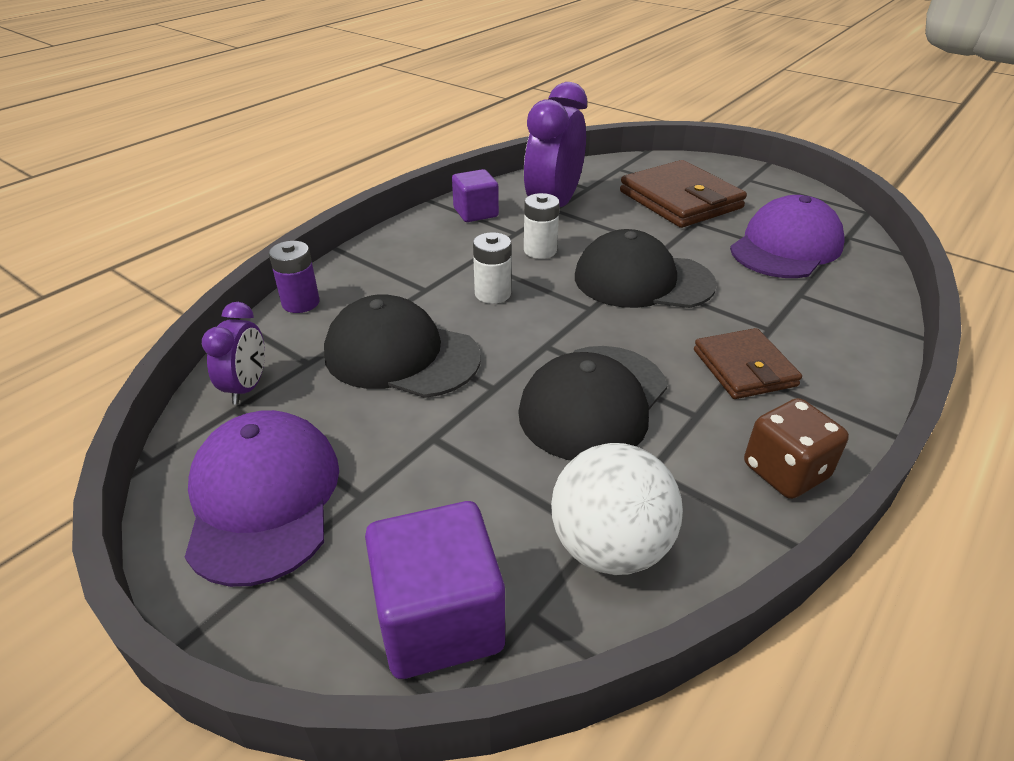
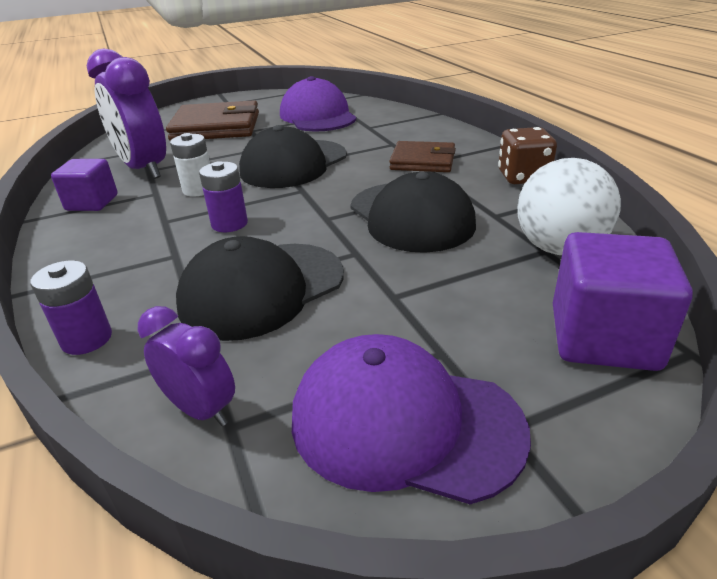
camera: 60 degrees left, 5 degrees down
(492, 294) = (229, 224): white battery -> purple battery

